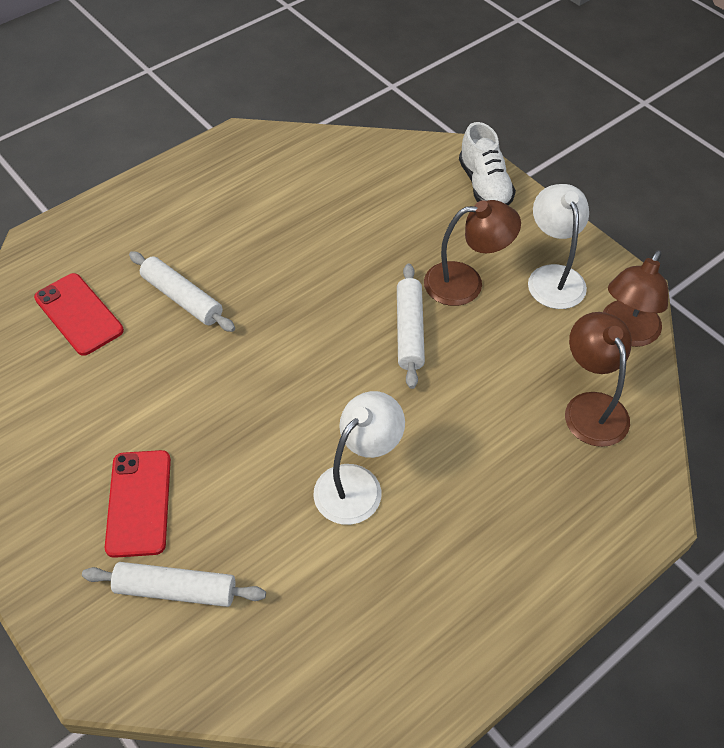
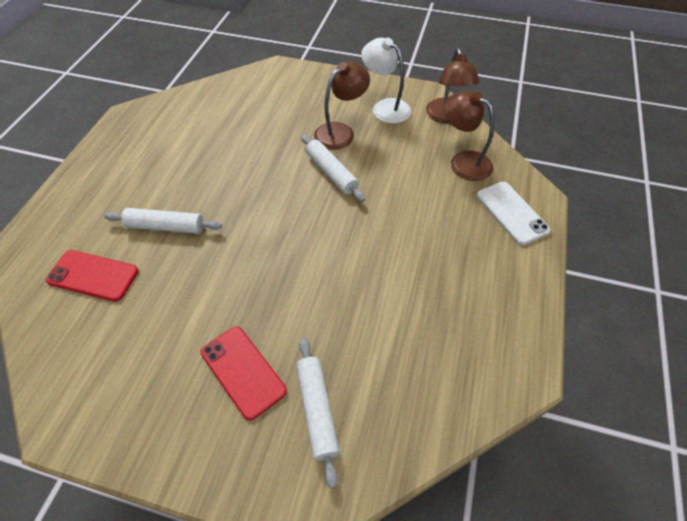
camera: 35 degrees left, 0 degrees up
(176, 590) = (317, 410): white rolling pin -> white rolling pin turned 75 degrees counterclockwise
(357, 483) = (375, 273): white lamp -> none
(484, 185) = (307, 78): white shoe -> none
(593, 511) = (511, 213): none -> white phone

